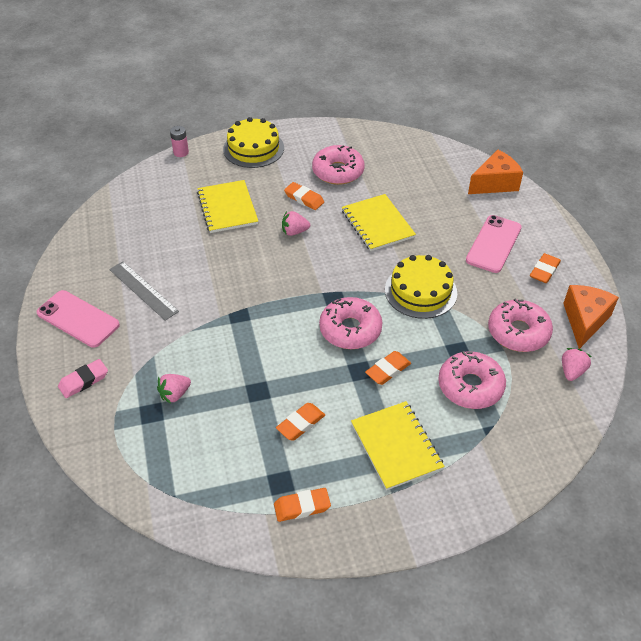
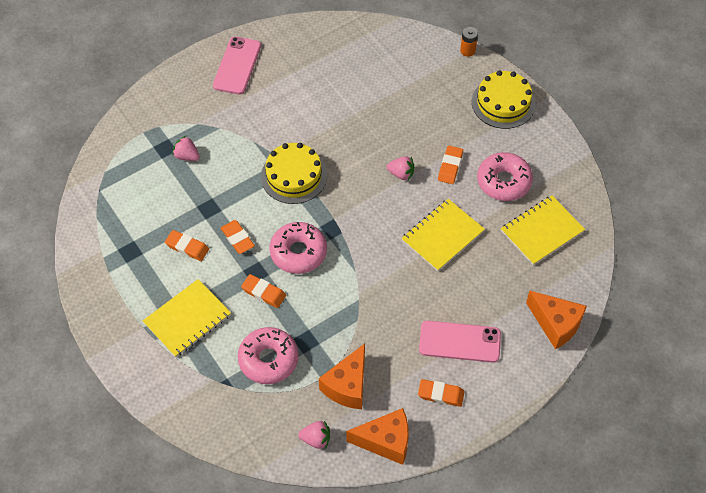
camera: 70 degrees right, 10 degrees up
(83, 381) = (179, 95): pink eraser -> none
(143, 290) = (284, 93): grey ruler -> none
(181, 152) = (467, 51): pink battery -> orange battery
(227, 208) = (409, 113): yellow notebook -> yellow notebook (542, 231)
(294, 232) = (401, 174): pink strawberry -> pink strawberry turned 135 degrees clockwise
(302, 507) = (113, 272): orange eraser -> orange eraser (237, 238)
(420, 291) = (367, 294): yellow cake -> yellow cake (294, 176)
(518, 332) = (347, 386): pink donut -> orange cheese

